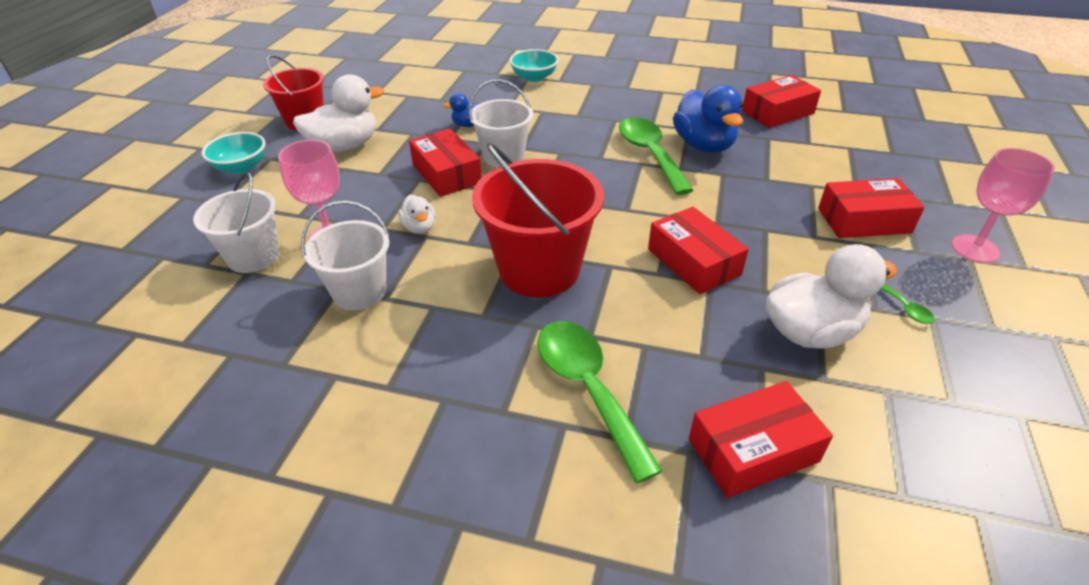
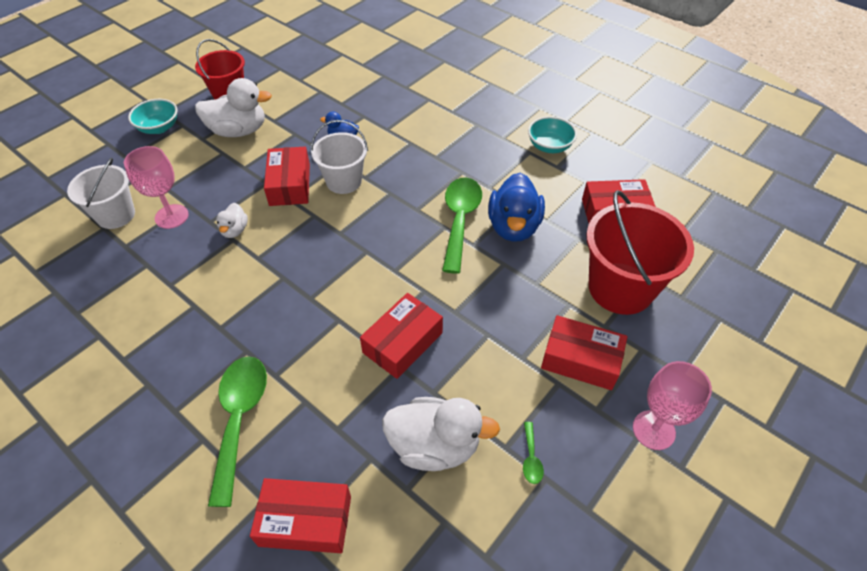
camera: 25 degrees right, 10 degrees up
(359, 292) = (158, 273): white bucket -> none
(534, 77) = (433, 101): turquoise bowl -> turquoise bowl (549, 146)
(539, 270) = (286, 303): red bucket -> red bucket (620, 288)
(693, 262) = (403, 342): red box -> red box turned 45 degrees clockwise

